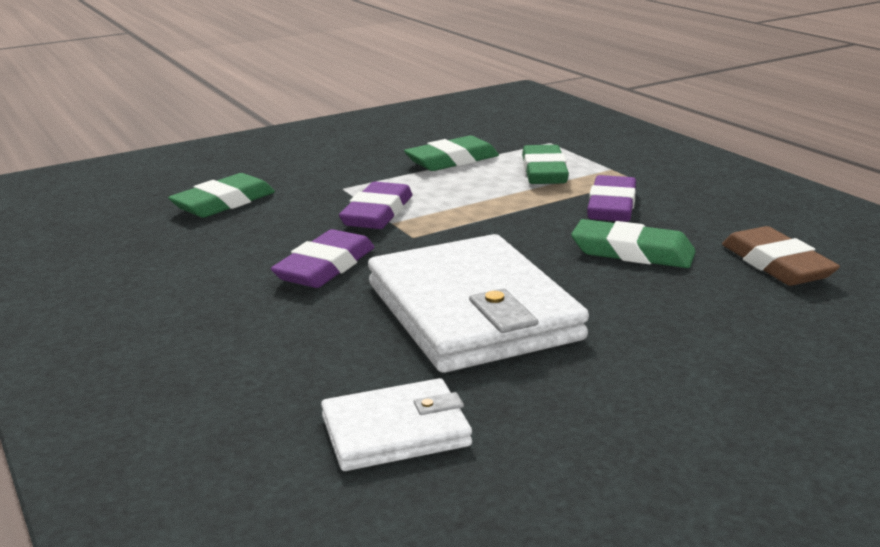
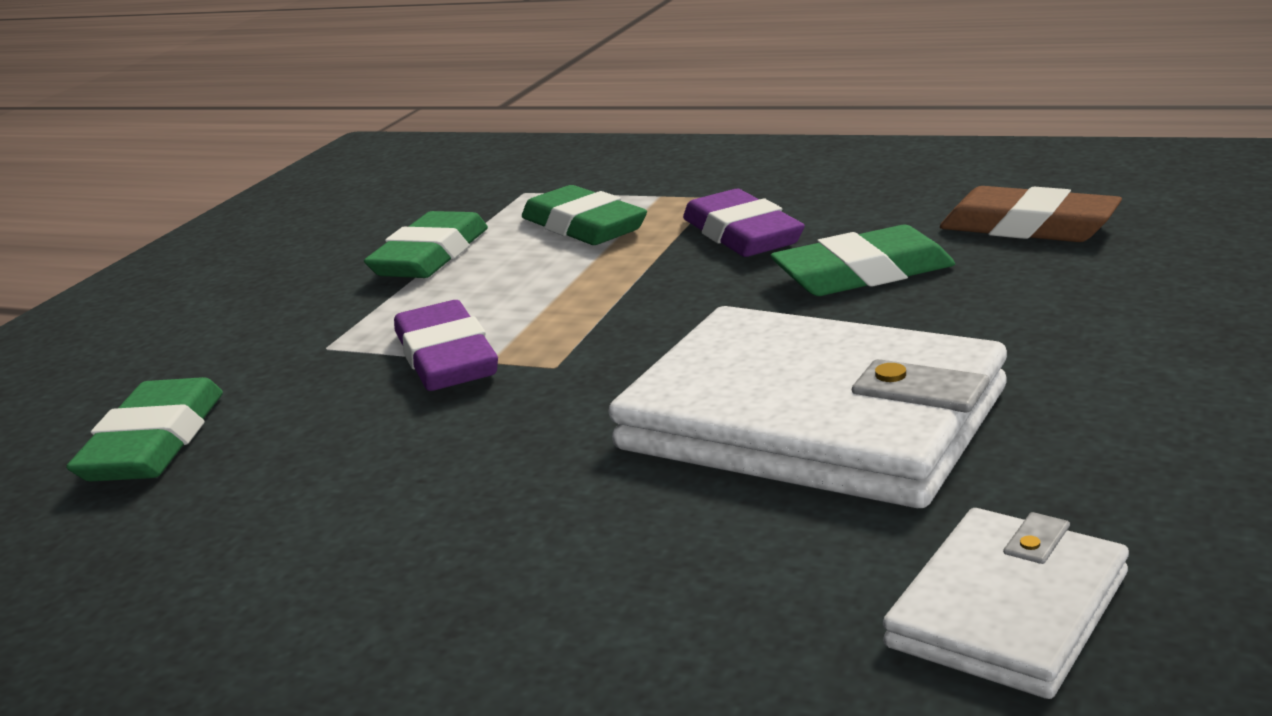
camera: 35 degrees left, 0 degrees up
(325, 267) = (502, 457): purple eraser -> none

